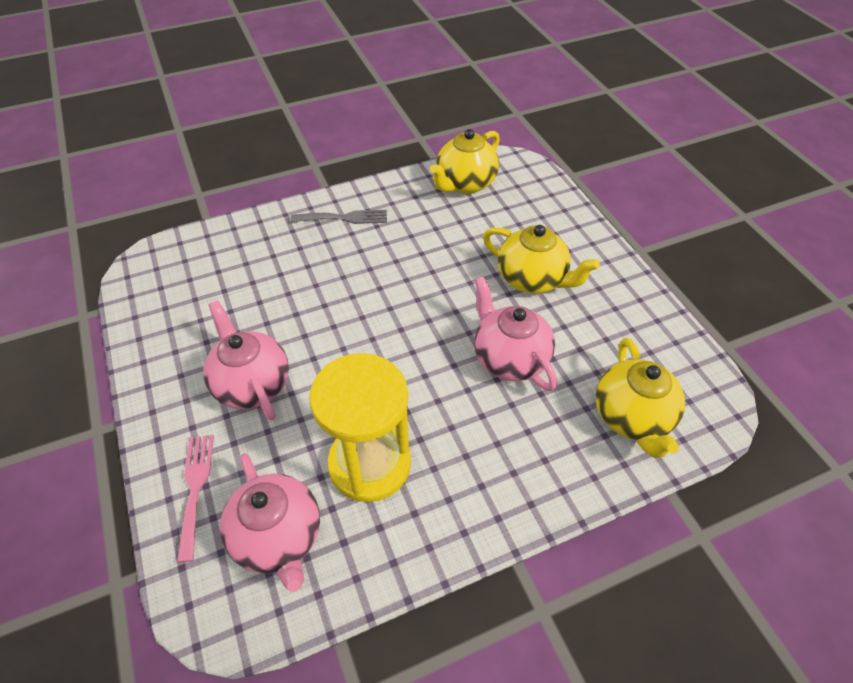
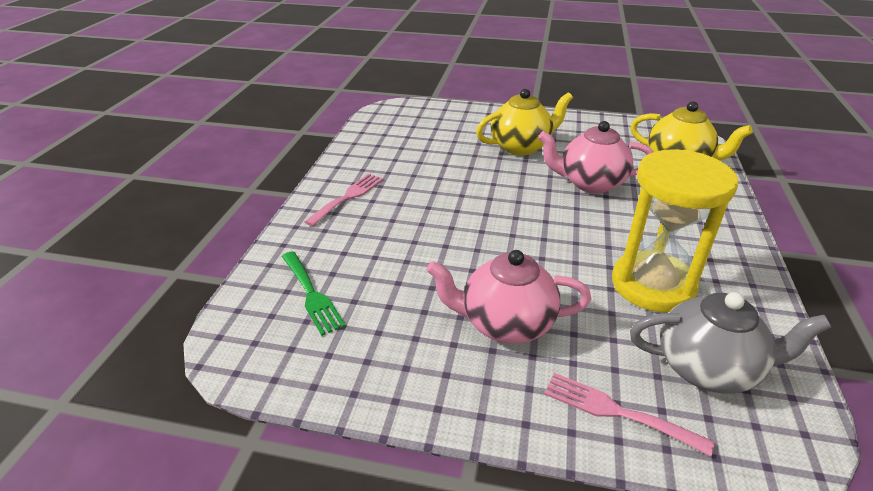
camera: 55 degrees left, 15 degrees down
(216, 266) = (311, 294): none -> green fork
(278, 537) = (708, 368): pink teapot -> grey teapot
(344, 218) = (348, 197): grey fork -> pink fork
(465, 184) = (387, 133): yellow teapot -> none

